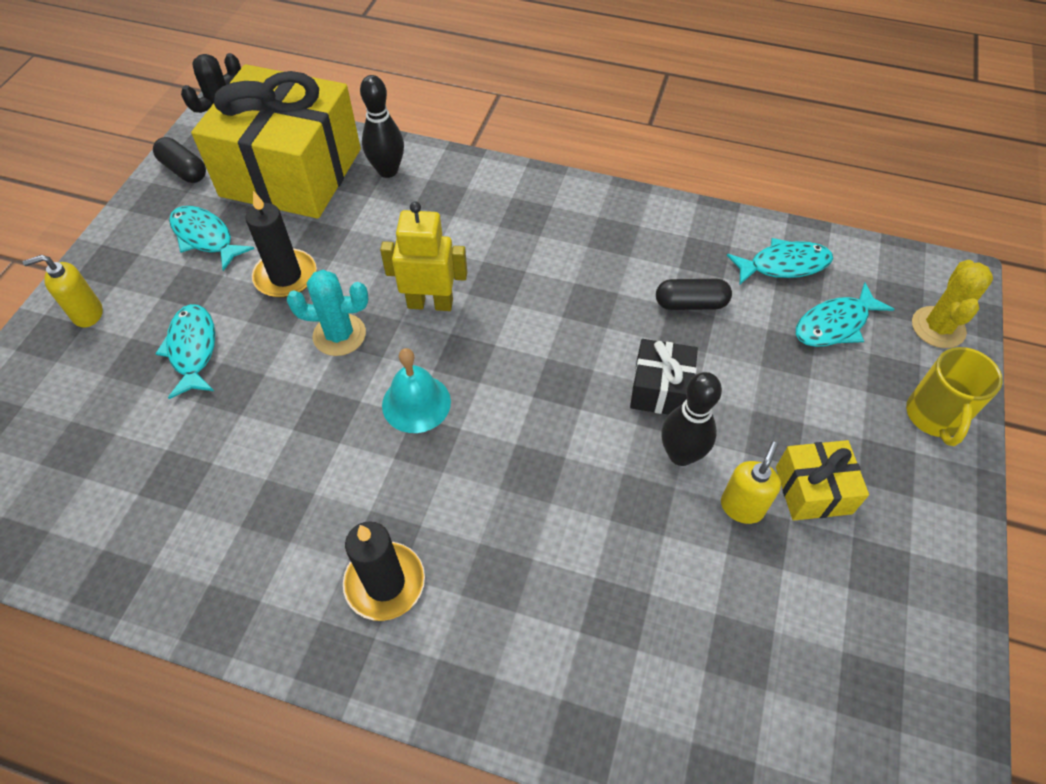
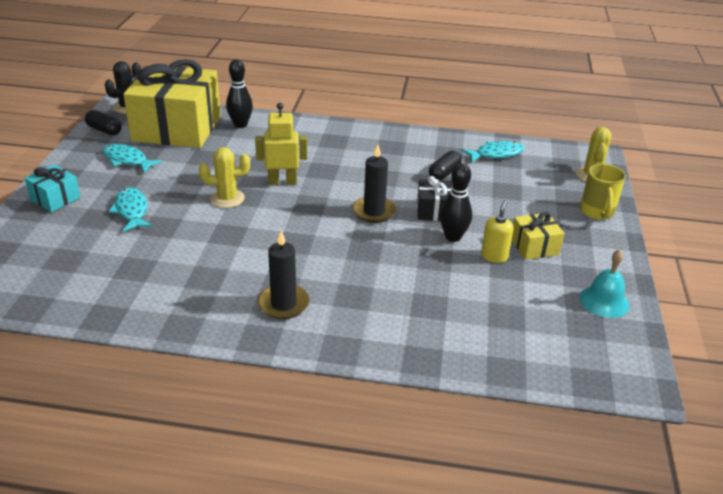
camera: 10 degrees left, 20 degrees down
(87, 314) = (55, 198): yellow soap dispenser -> turquoise gift
(285, 276) = (185, 174): black candle -> black candle (374, 211)
(339, 335) = (227, 198): turquoise cactus -> yellow cactus
(416, 403) = (284, 225): turquoise bell -> turquoise bell (604, 301)
(691, 304) = (444, 173): black capsule -> black capsule turned 45 degrees counterclockwise
(835, 324) = (531, 177): turquoise fish -> none

